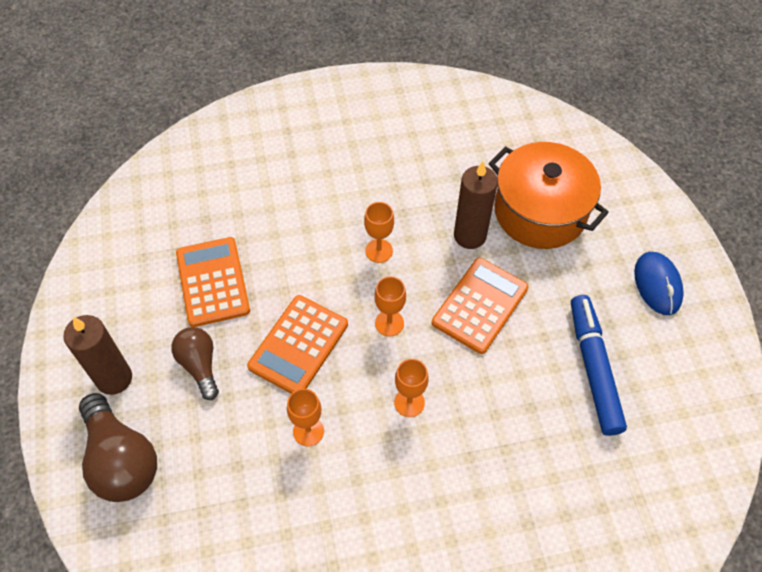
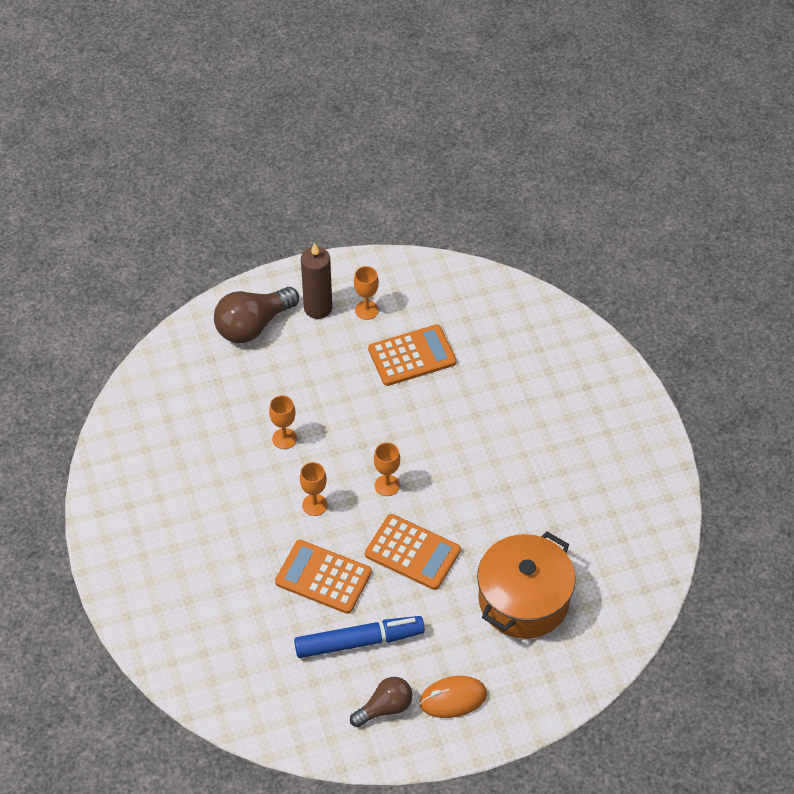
camera: 85 degrees right, 5 degrees down
(199, 365) = (334, 360): brown light bulb -> brown light bulb (385, 708)
(298, 345) = (359, 423): orange calculator -> orange calculator (323, 577)
(379, 251) = (460, 471): orange goblet -> orange goblet (366, 310)
(470, 236) = (486, 542): brown candle -> none
(657, 285) = (453, 698): blue mouse -> orange mouse

